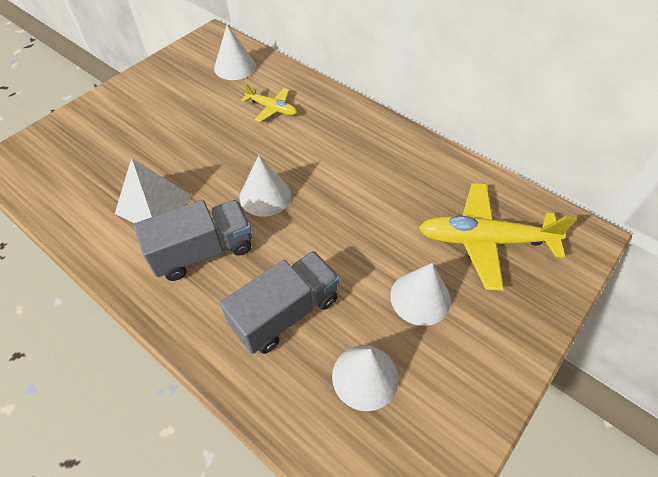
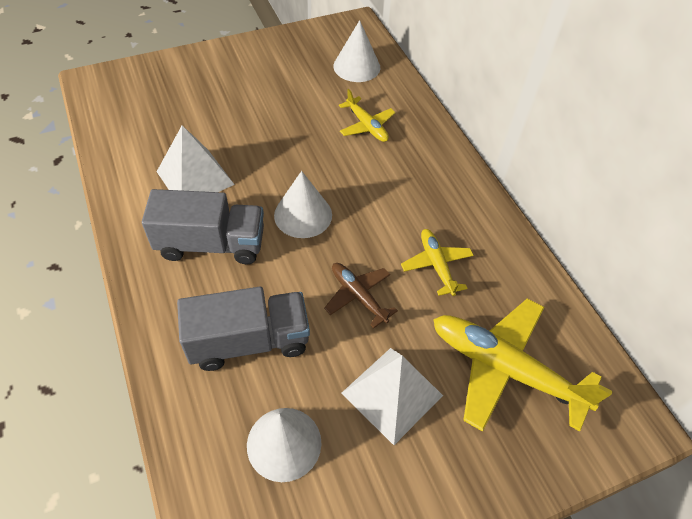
camera: 25 degrees right, 0 degrees up
(349, 238) = (358, 296): none -> brown plane
(391, 189) = (436, 265): none -> yellow plane
(420, 298) = (392, 394): white cone -> white pyramid

